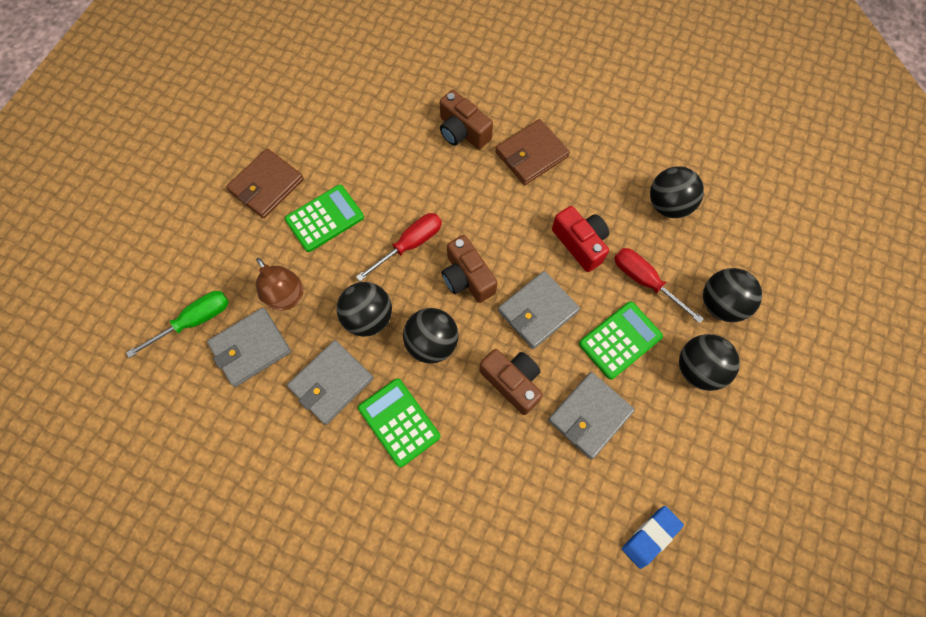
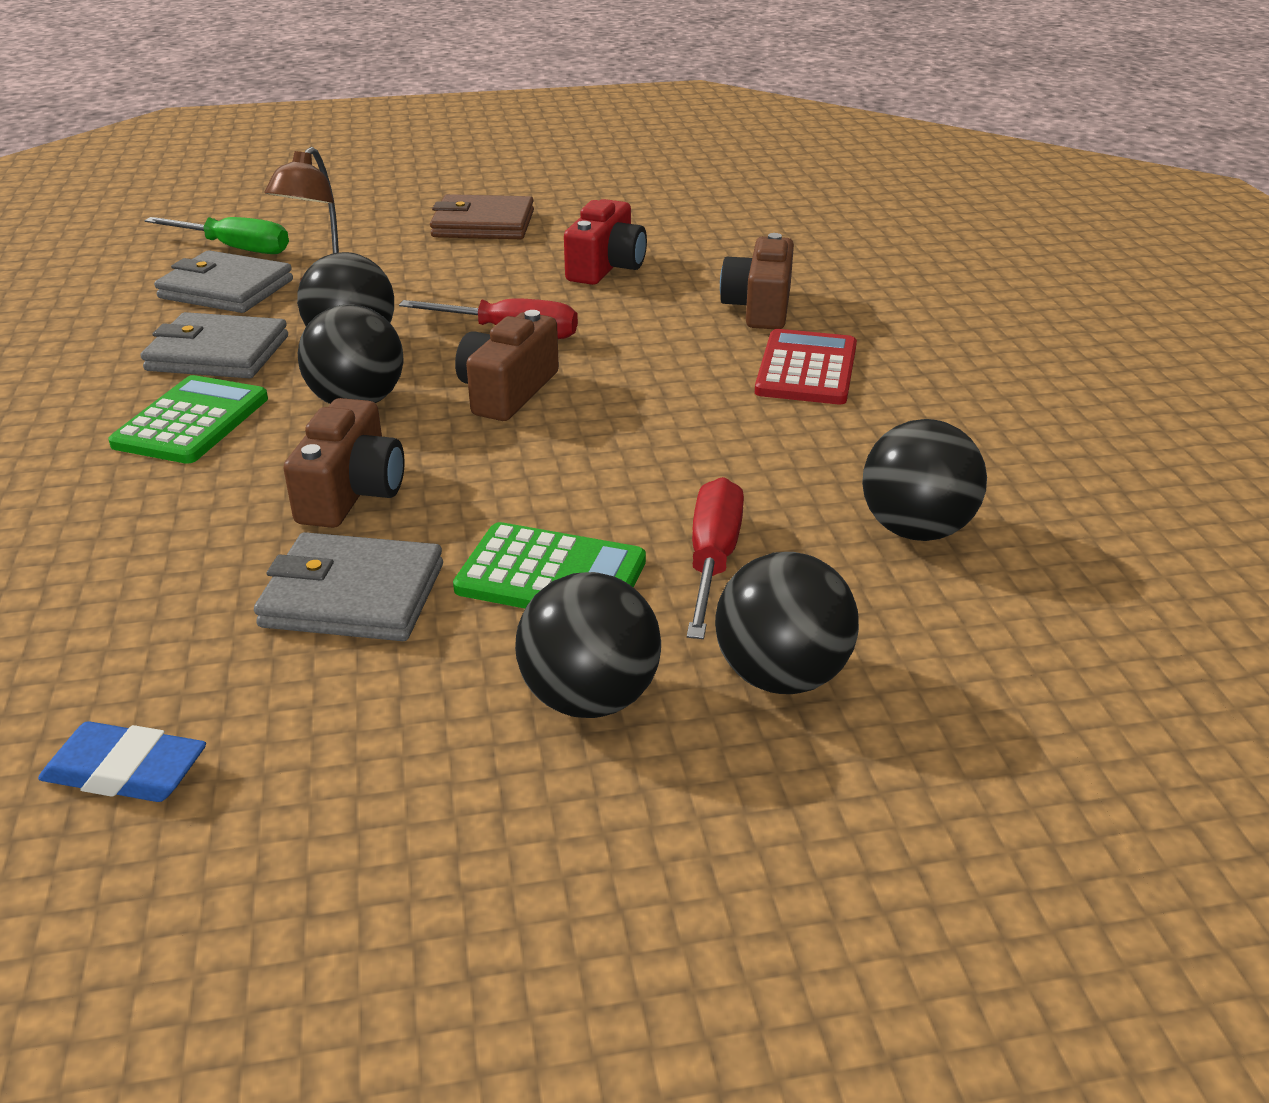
camera: 55 degrees right, 35 degrees down
(325, 218) = (479, 269): green calculator -> none
(531, 154) = (806, 369): brown wallet -> red calculator
(537, 311) = (516, 471): grey wallet -> none
(580, 243) = (701, 466): red camera -> red camera (606, 267)

